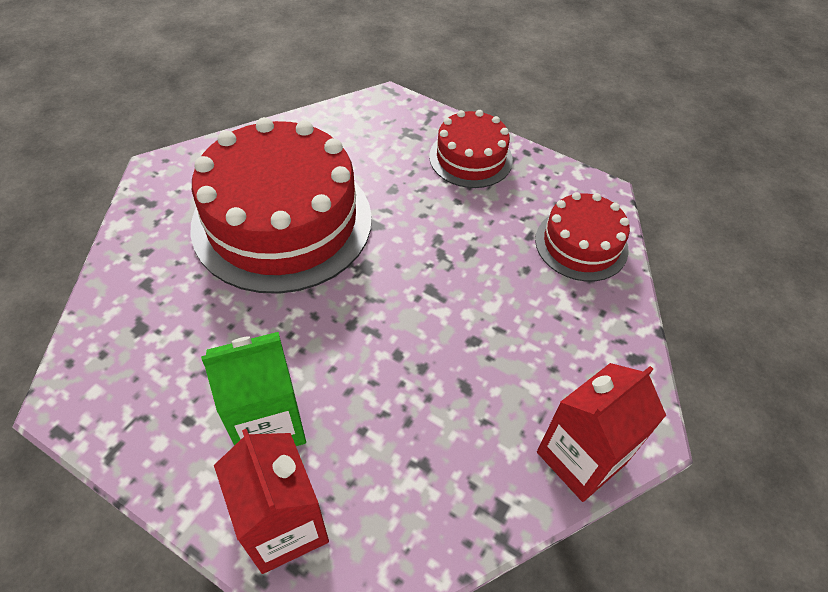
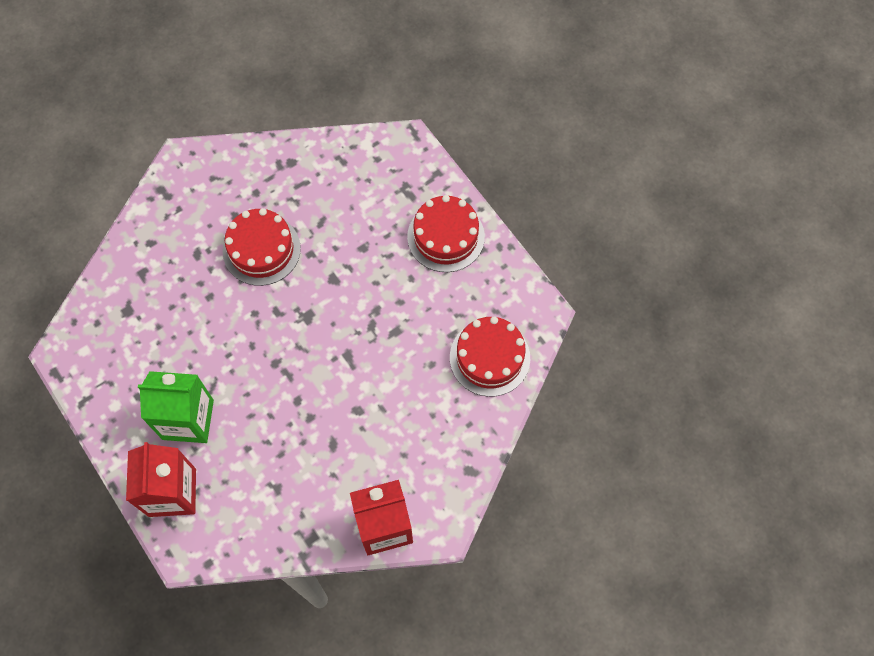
camera: 25 degrees right, 15 degrees up
(282, 221) = (261, 249): red cake -> red cake, size x0.51

